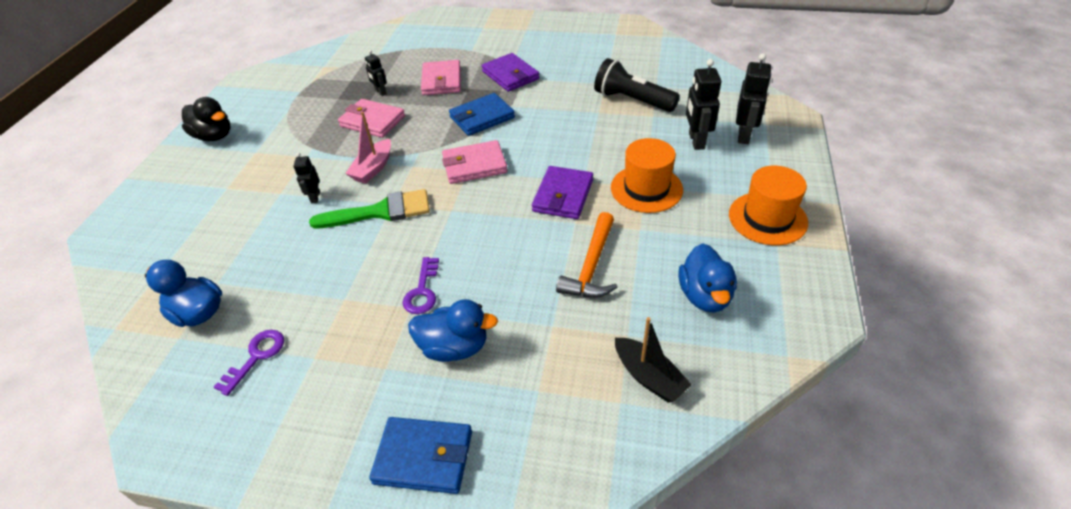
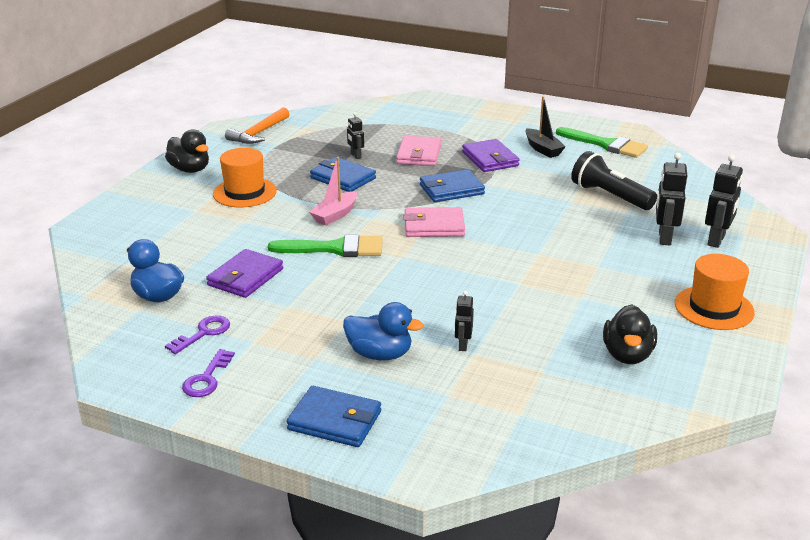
camera: 10 degrees right, 15 degrees down
(315, 197) = (276, 229): black robot -> black robot (463, 345)
(372, 121) = (343, 178): pink wallet -> blue wallet
(422, 291) = (360, 311): purple key -> purple key (207, 378)
(563, 195) = (514, 261): purple wallet -> purple wallet (245, 277)
(591, 266) = (525, 317): orange hammer -> orange hammer (259, 133)
(612, 42) = (606, 145): none -> green brush
(646, 188) = (599, 268): orange hat -> orange hat (244, 192)
(649, 377) = (552, 402): black boat -> black boat (543, 149)
(704, 296) = (627, 355): blue duck -> black duck

